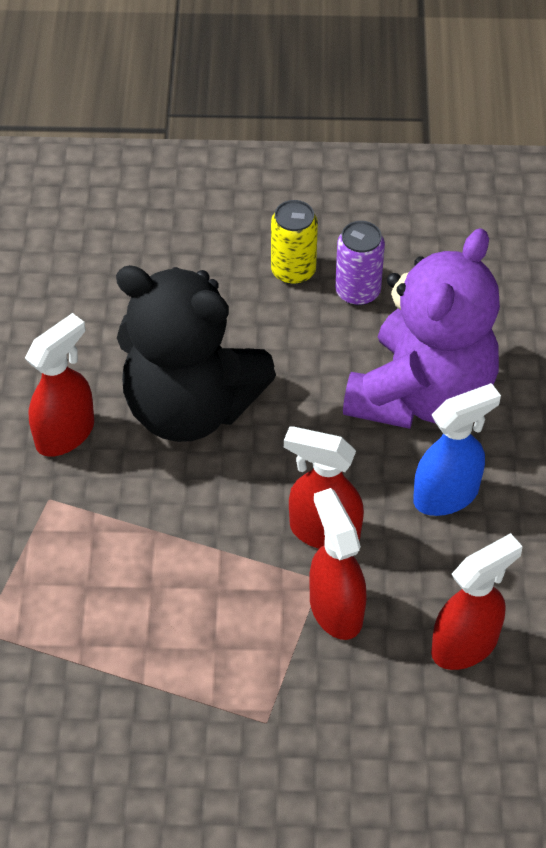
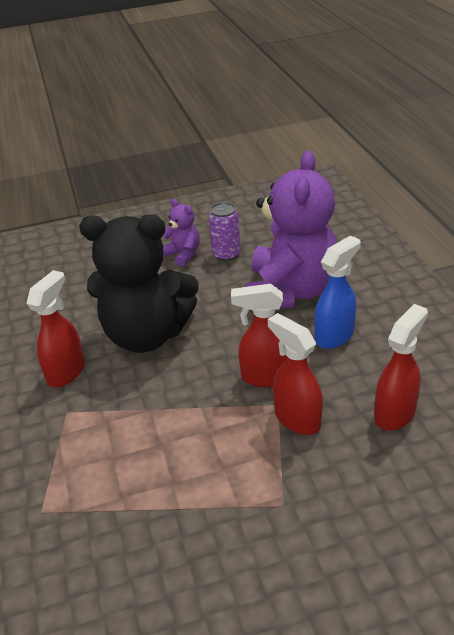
camera: 15 degrees left, 15 degrees down
(293, 271) = (183, 254): yellow can -> purple teddy bear

